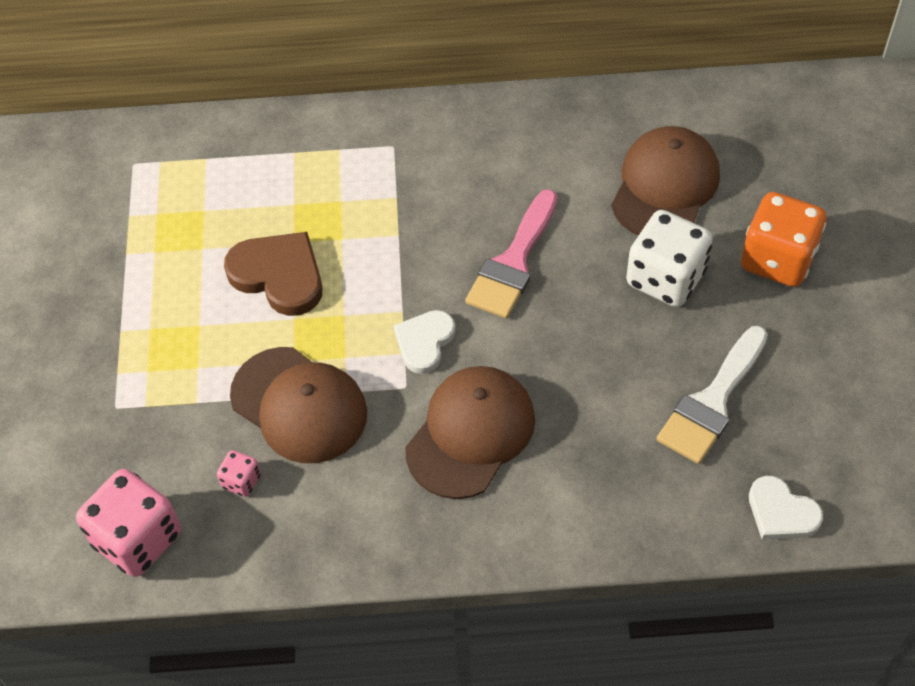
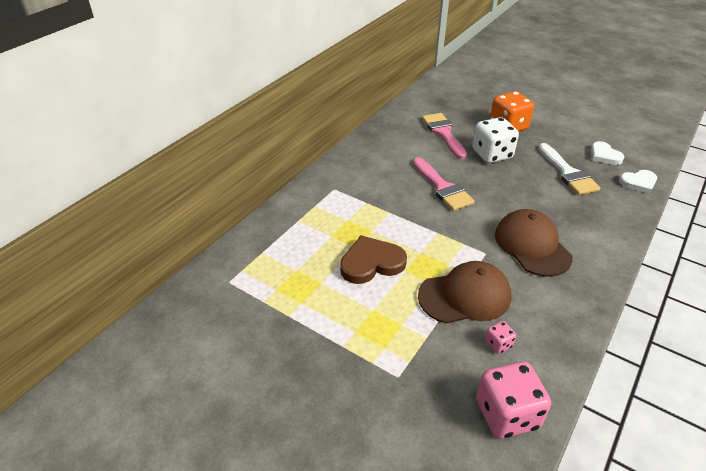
camera: 55 degrees left, 15 degrees down
(424, 342) = (463, 234): white heart -> white heart (604, 155)
(665, 186) = (443, 133): brown cap -> pink brush

